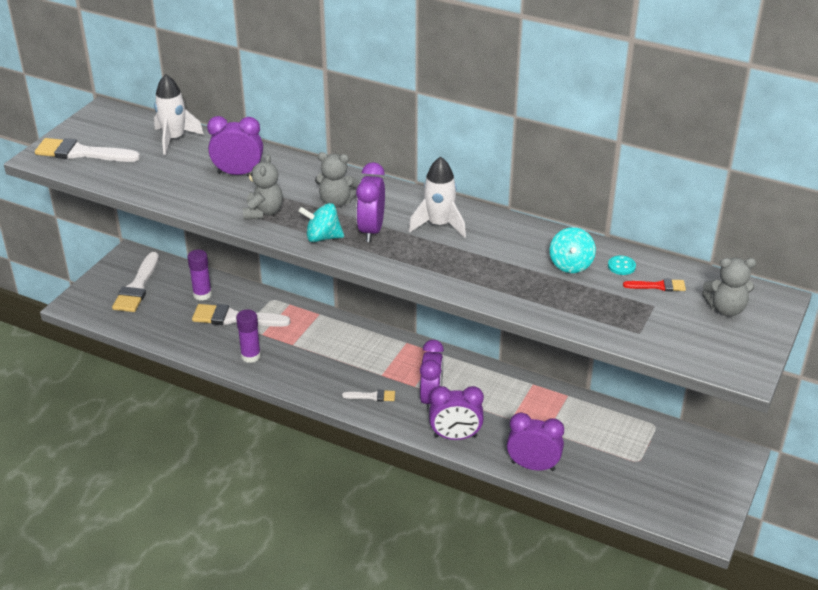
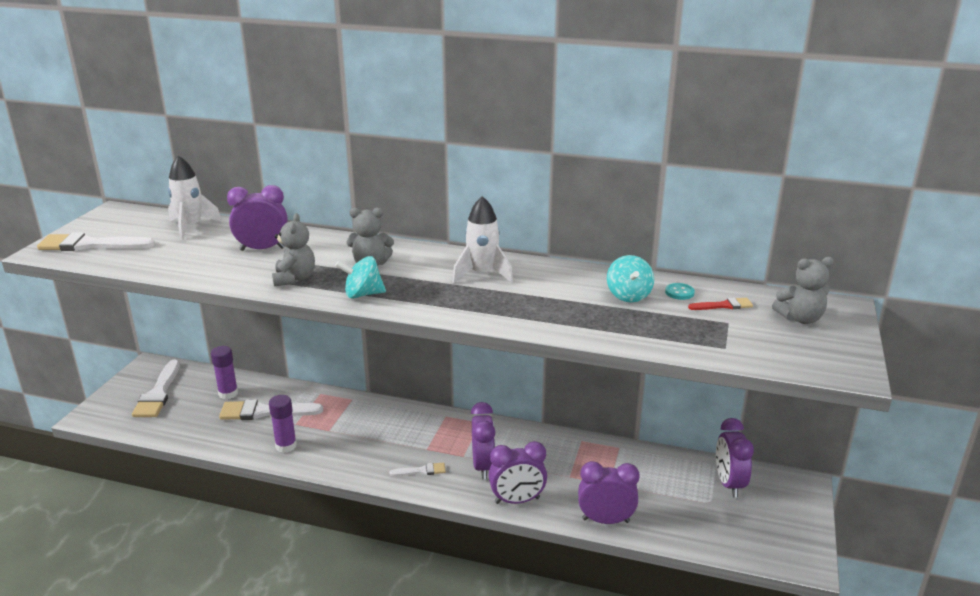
camera: 10 degrees left, 10 degrees down
(371, 230) = (413, 284): purple clock -> purple clock (729, 484)

